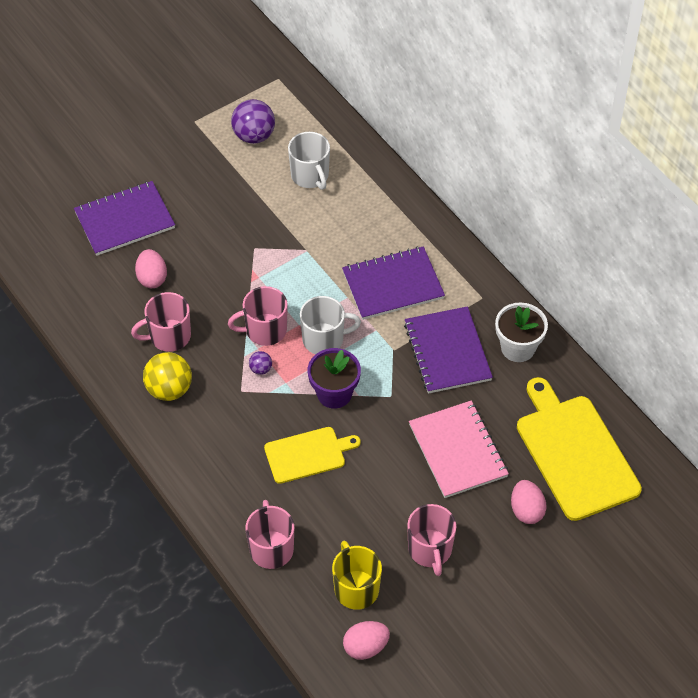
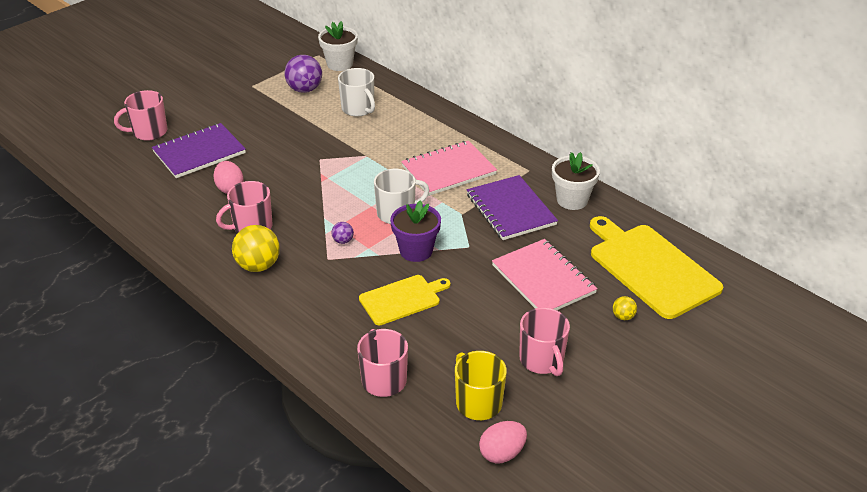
camera: 10 degrees left, 15 degrees down
(265, 330) = (341, 213): pink mug -> pink mug (149, 132)
(301, 98) = (340, 64): none -> white flower pot
(393, 285) = (448, 170): purple notebook -> pink notebook
(526, 510) = (623, 316): pink egg -> yellow ball

